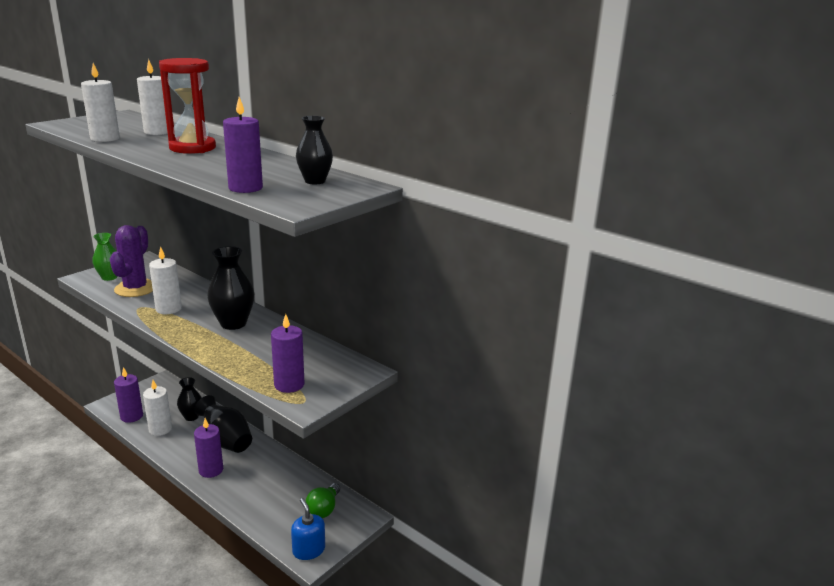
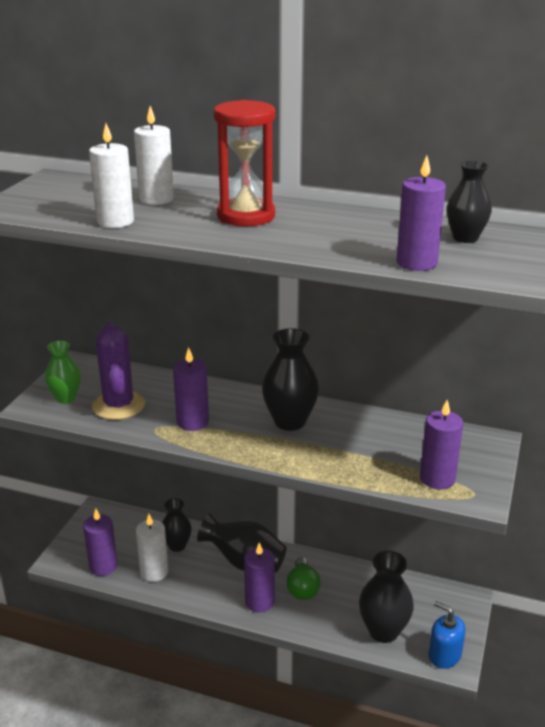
camera: 20 degrees left, 5 degrees up
(168, 309) = (192, 422): white candle -> purple candle
(279, 518) = (383, 631): none -> black vase
(323, 509) = (420, 606): green light bulb -> green light bulb (302, 588)

